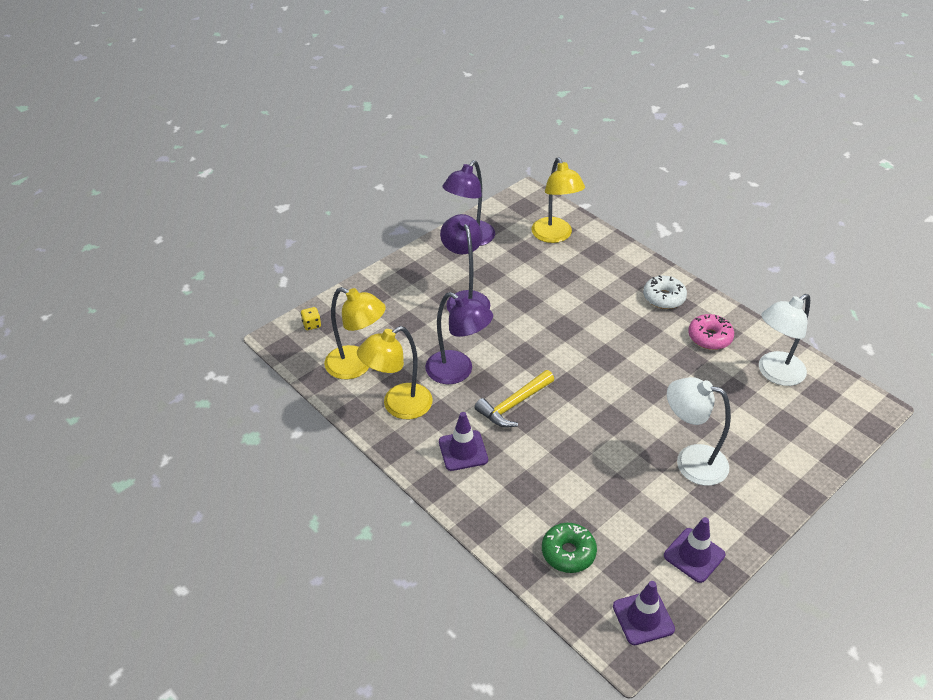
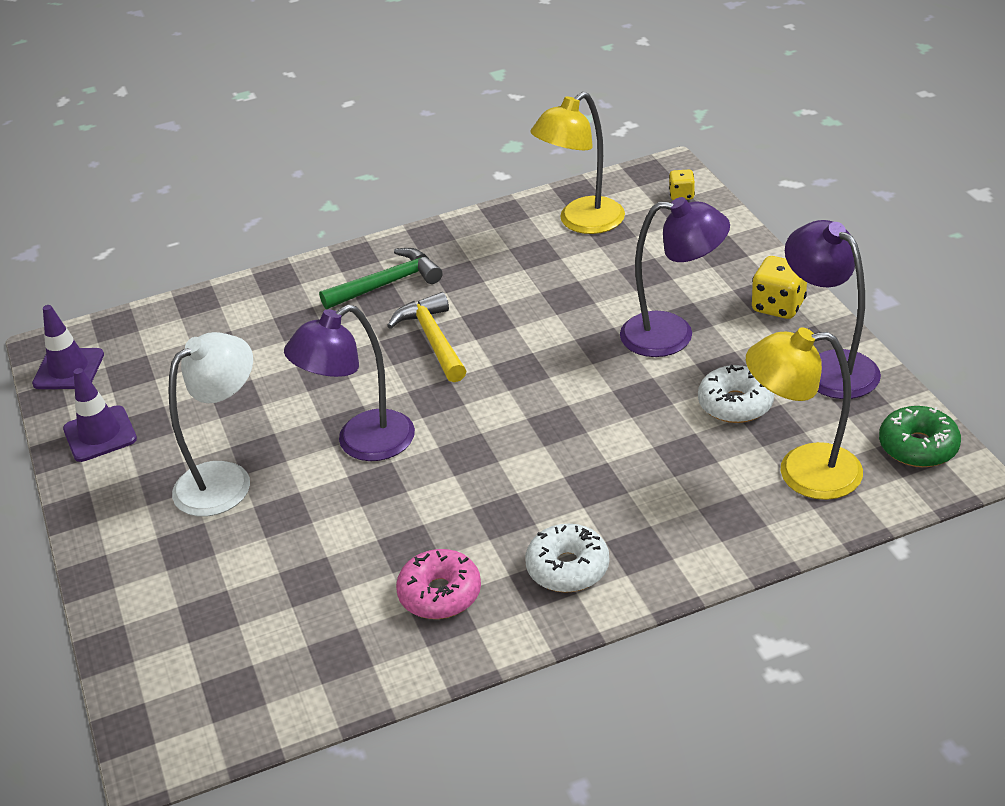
camera: 115 degrees right, 5 degrees down
(398, 406) = (491, 246): yellow lamp -> none
(422, 264) = (778, 306): none -> yellow dice
(457, 372) = (523, 302): purple lamp -> purple lamp (362, 444)
(463, 451) = (387, 284): purple traffic cone -> green hammer
(515, 265) = (735, 404): none -> white donut
(568, 552) = (188, 335): green donut -> green donut (918, 447)
(774, 373) = (311, 648): white lamp -> none

